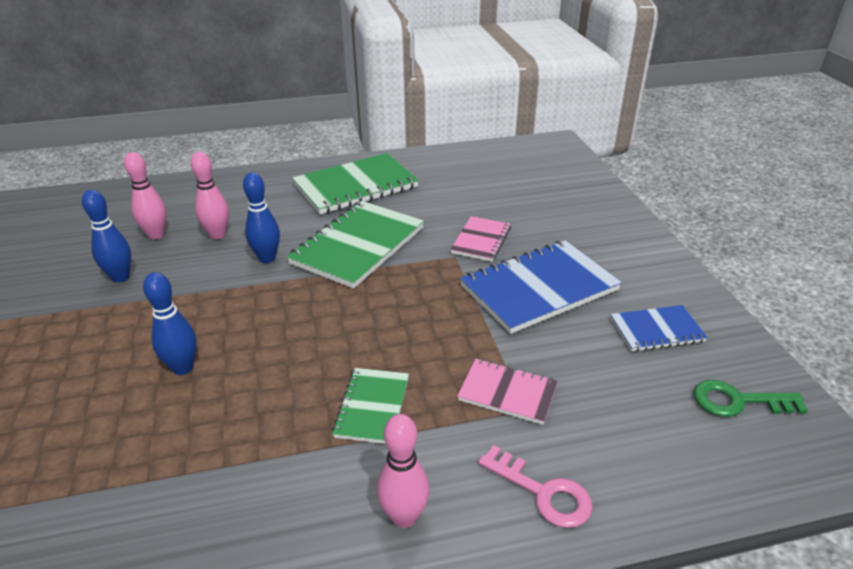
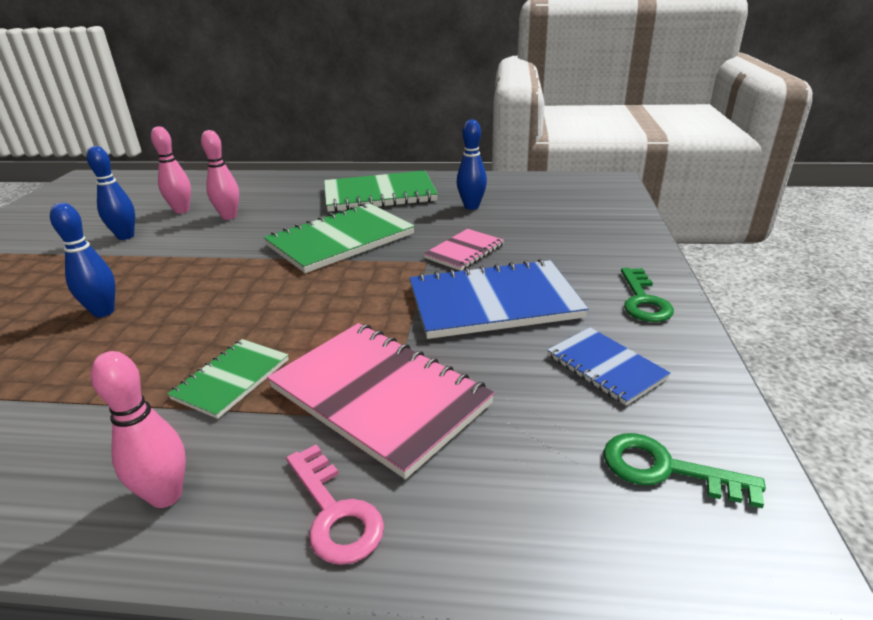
camera: 20 degrees right, 5 degrees down
(267, 258) = (253, 239): blue bowling pin -> blue bowling pin (471, 206)
(507, 393) = (379, 396): pink notebook -> pink notebook, size x1.84
(650, 265) = (643, 300): none -> green key
(656, 330) = (605, 367): blue notebook -> blue notebook turned 45 degrees clockwise

